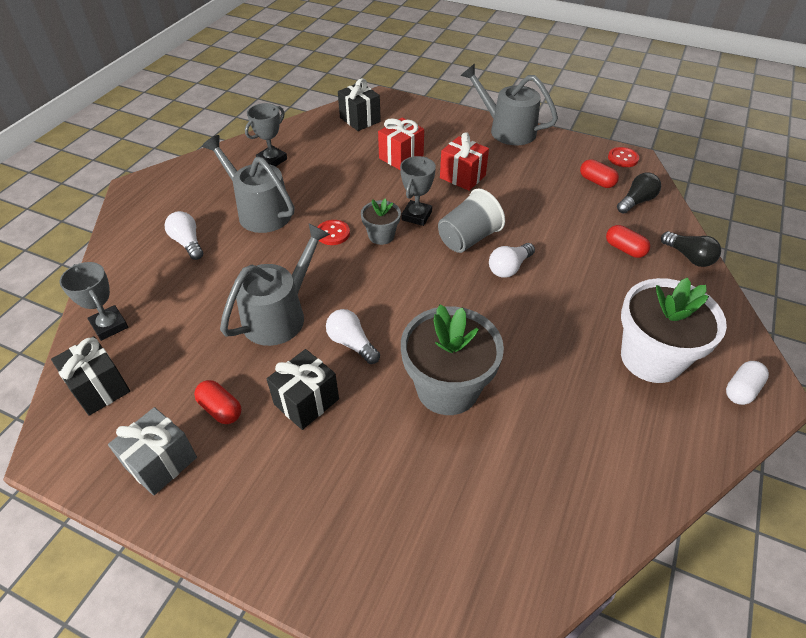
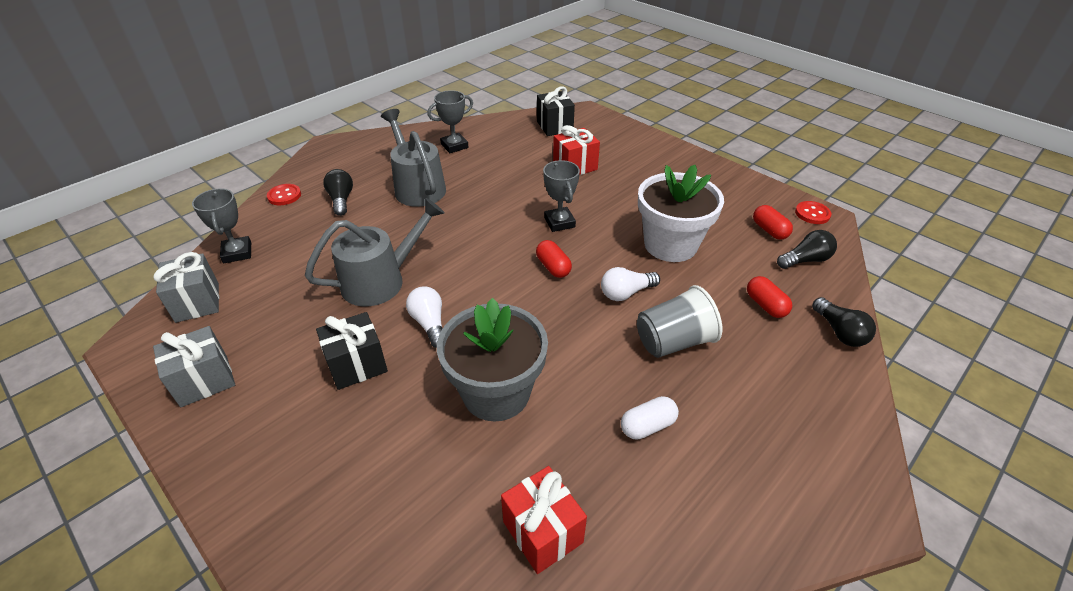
camera: 20 degrees right, 5 degrees down
(100, 388) = (197, 302): black gift -> grey gift
(188, 243) = (341, 200): white light bulb -> black light bulb
(220, 409) = (280, 349): red capsule -> red capsule (553, 267)
(333, 233) = (471, 221): red button -> red button (284, 196)
(381, 236) = (515, 233): grey flower pot -> none
(416, 216) = (559, 222): grey trophy -> grey trophy turned 60 degrees counterclockwise
(462, 177) = (626, 196): red gift -> red gift (543, 532)
(468, 239) = (599, 255): grey cup -> grey cup (673, 341)
(506, 130) = (696, 162): grey watering can -> none
(651, 358) = (736, 427): white flower pot -> white flower pot (670, 245)
(741, 390) = (832, 496): white capsule -> white capsule (647, 426)

